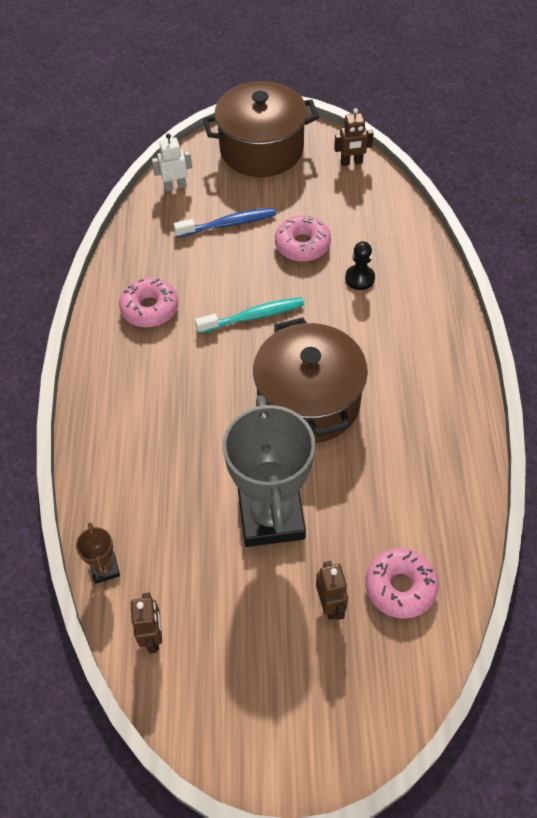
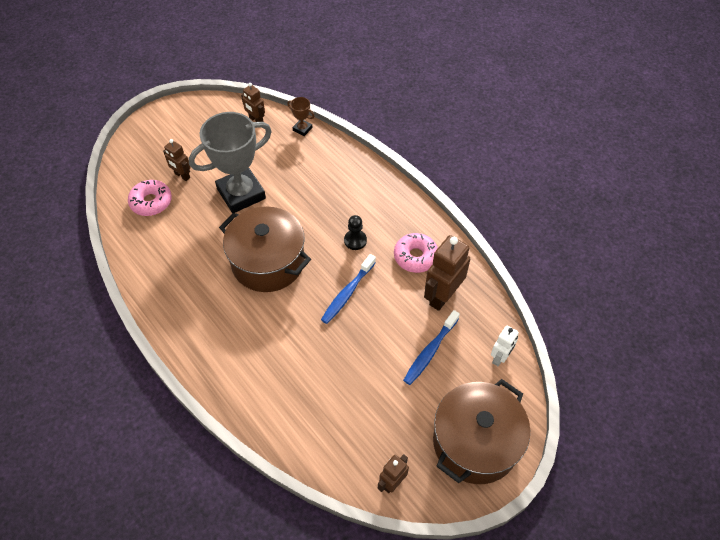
camera: 140 degrees right, 0 degrees up
(167, 258) = (442, 296): none -> brown robot
(253, 316) = (347, 293): turquoise toothbrush -> blue toothbrush
(271, 516) = (241, 194): grey trophy -> grey trophy turned 75 degrees counterclockwise
(302, 245) = (363, 370): pink donut -> none
(359, 278) = (300, 369): black pawn -> black pawn (355, 240)

